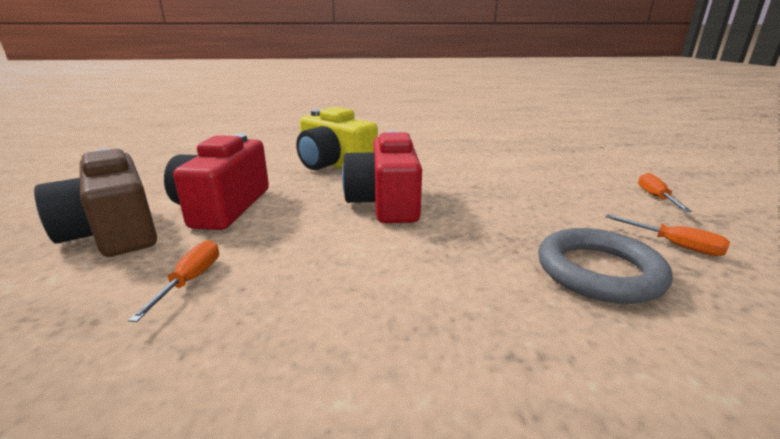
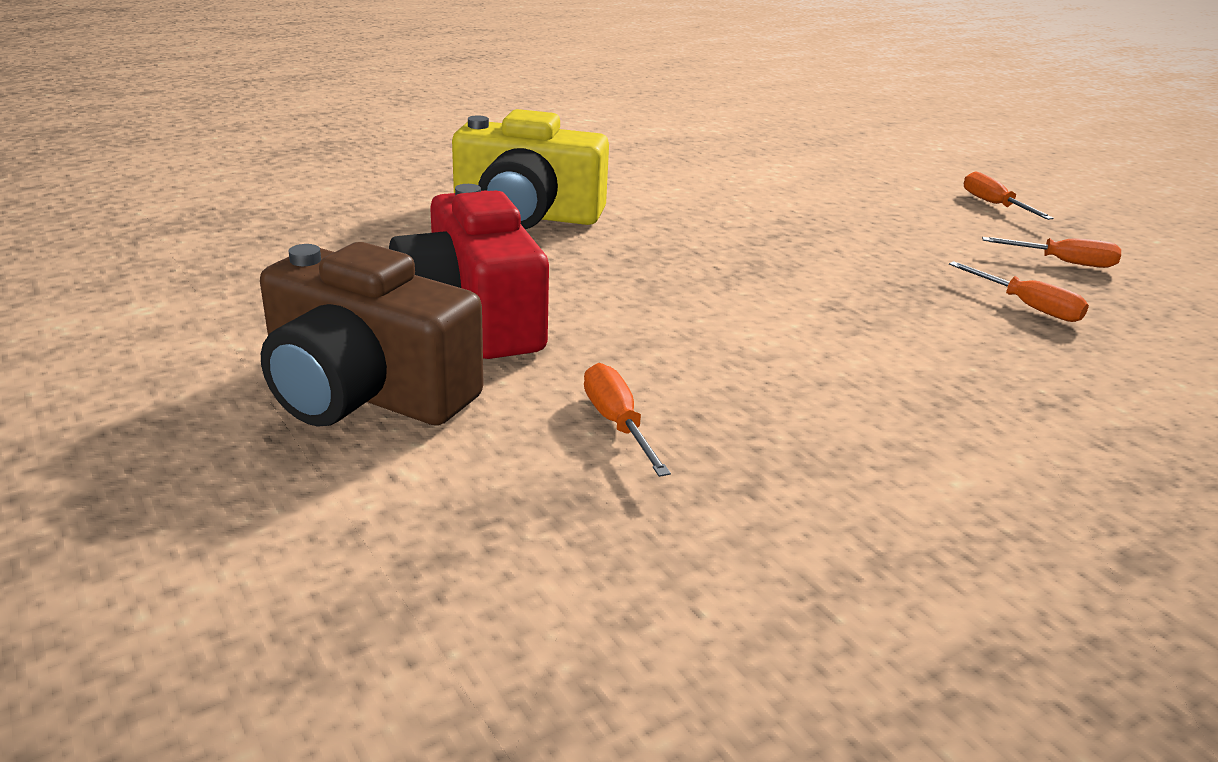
camera: 30 degrees left, 5 degrees up
(385, 202) = (700, 266): red camera -> none
(598, 271) = (1028, 306): grey ring -> orange screwdriver

